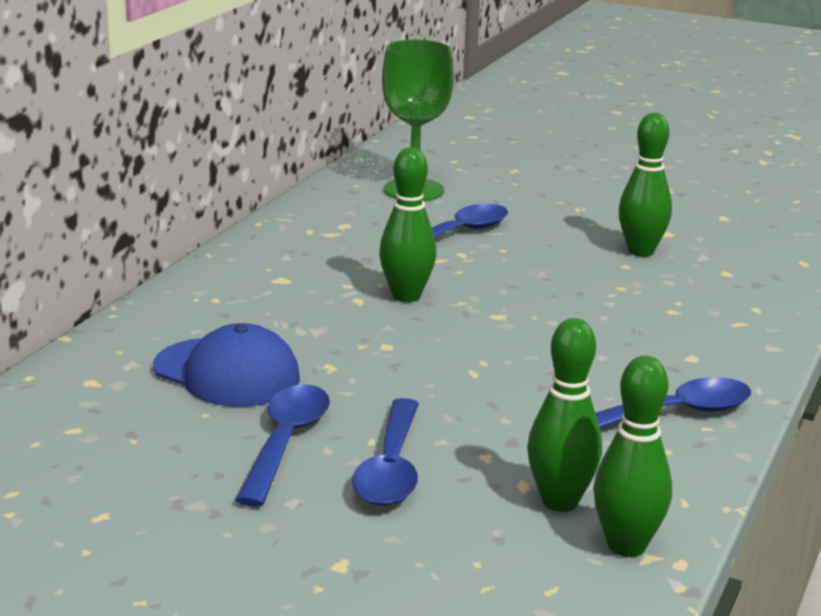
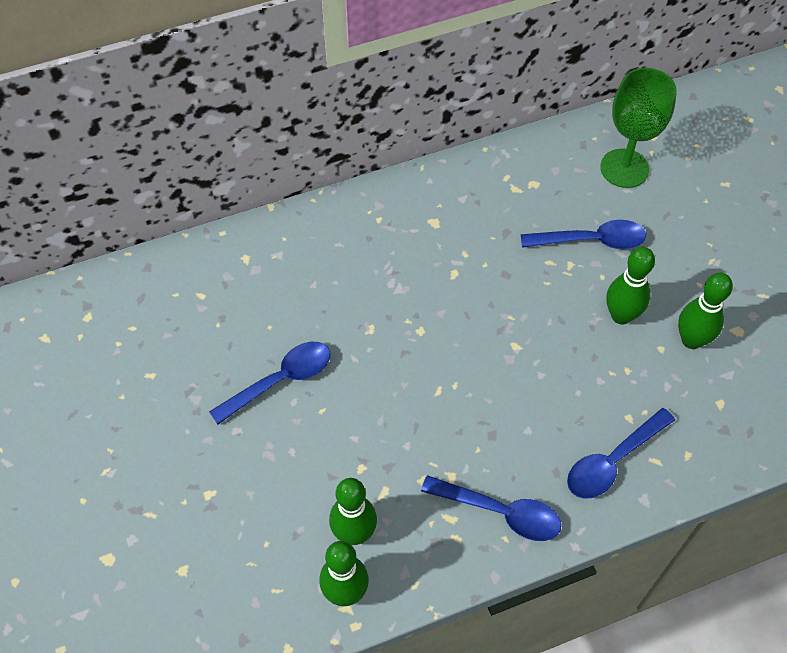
camera: 45 degrees right, 35 degrees up
(227, 373) = (314, 297): blue cap -> none
(391, 468) = (306, 440): blue spoon -> blue spoon (612, 461)
(406, 296) = (485, 288): green bowling pin -> green bowling pin (621, 315)

